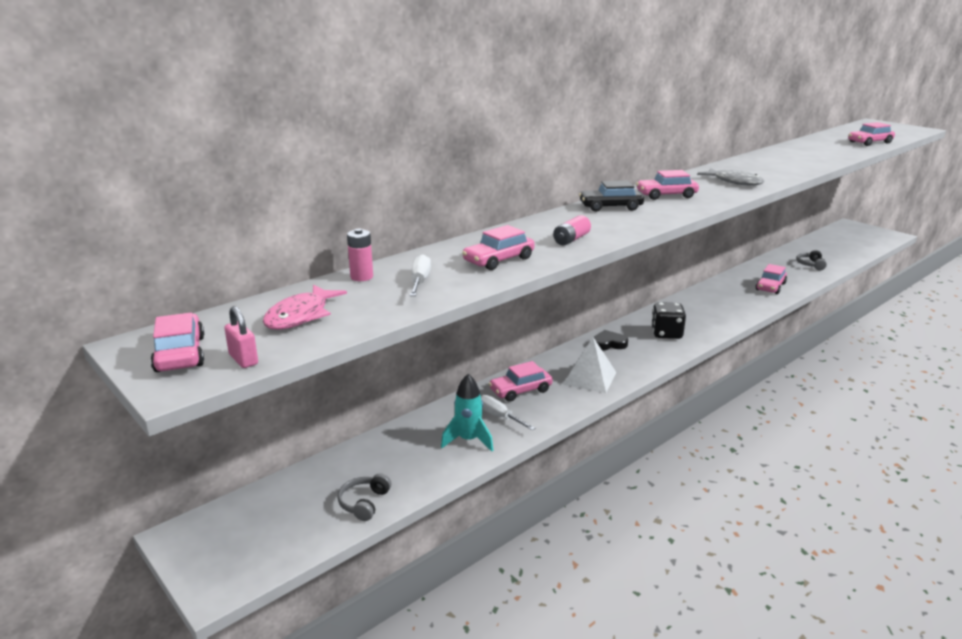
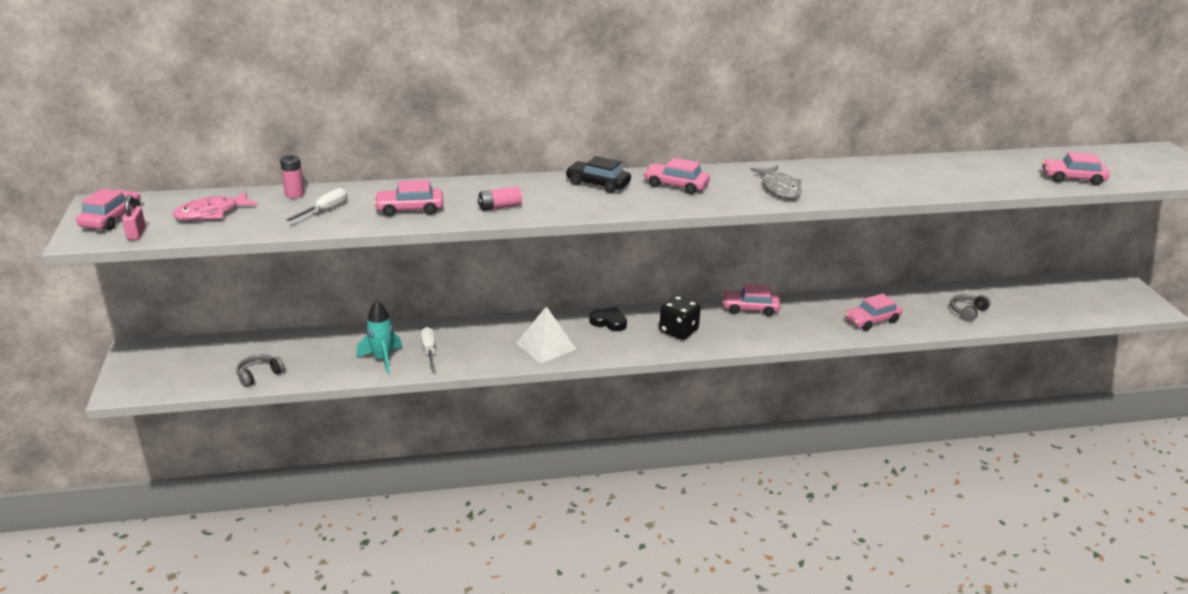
camera: 30 degrees right, 5 degrees up
(520, 390) = (474, 335): pink car -> pink car (750, 308)

